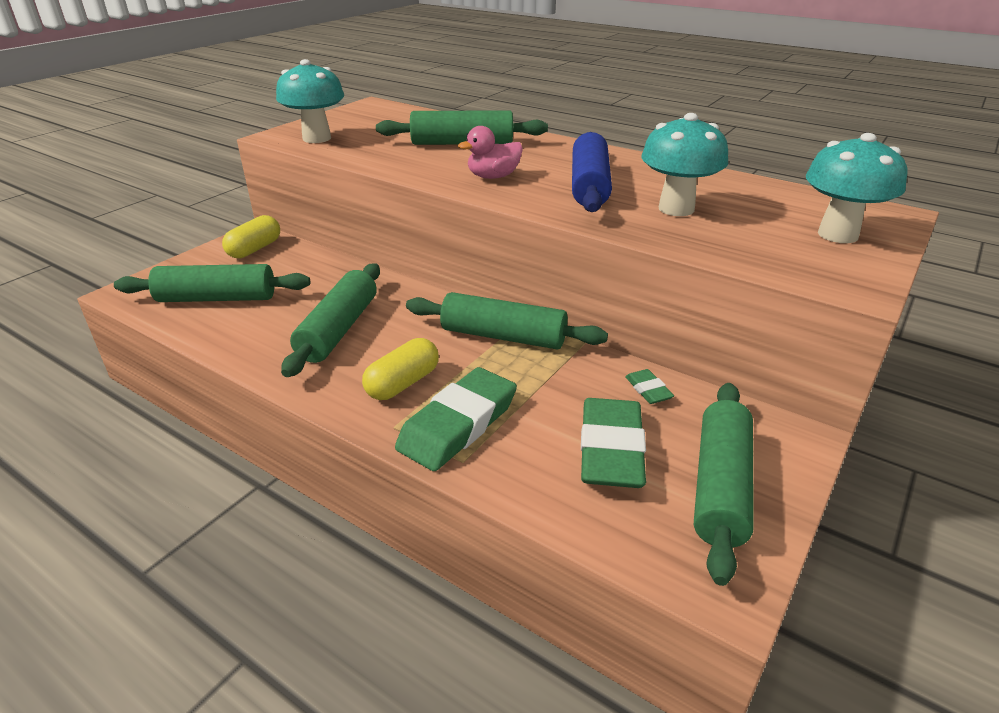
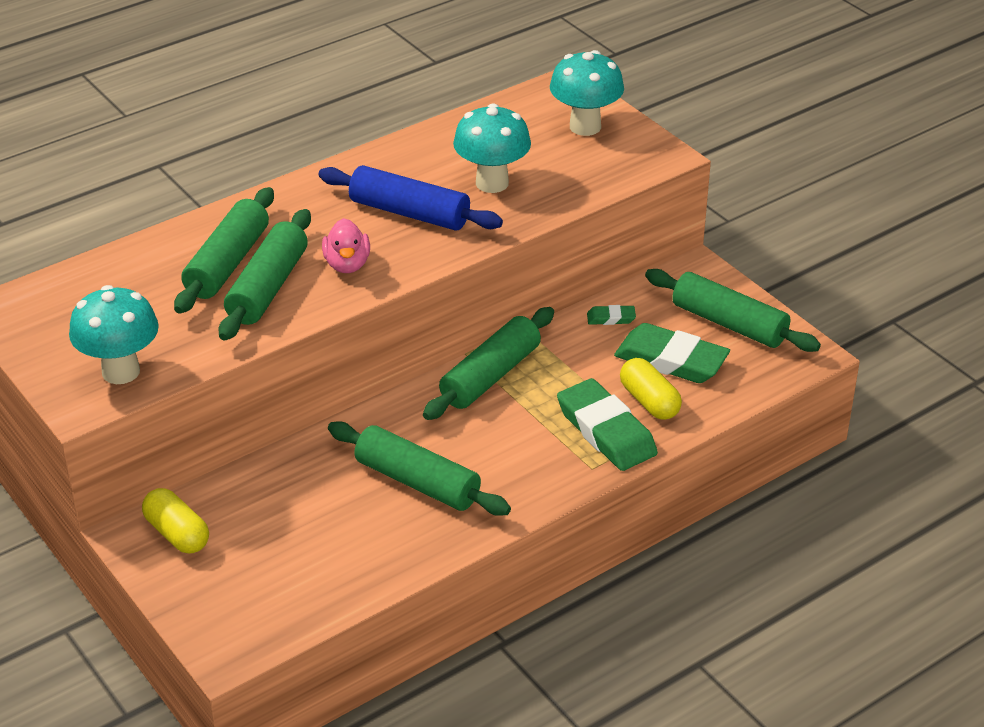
camera: 70 degrees left, 5 degrees up
(217, 298) = (293, 571): green rolling pin -> green rolling pin (268, 287)
(403, 383) = (533, 452): yellow capsule -> yellow capsule (649, 401)

